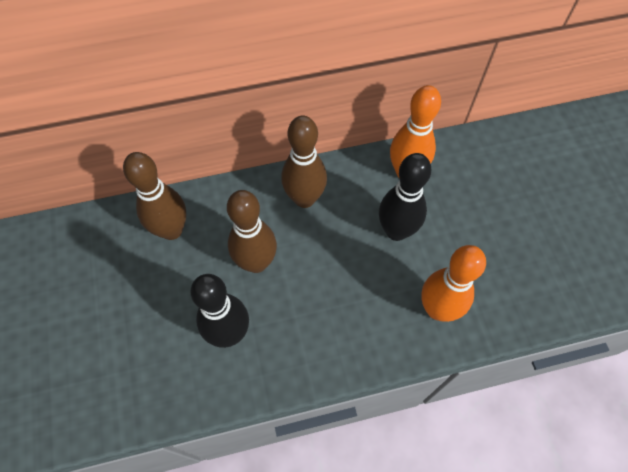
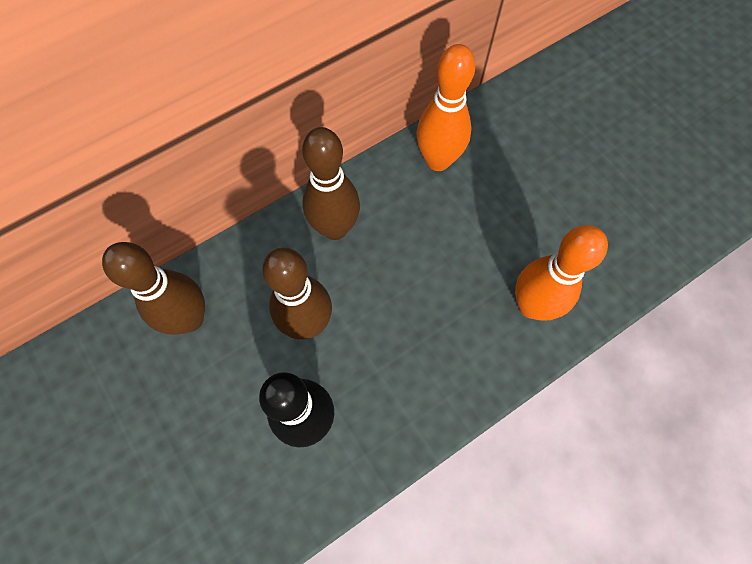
camera: 20 degrees left, 5 degrees up
(396, 231) = (453, 232): black bowling pin -> none

